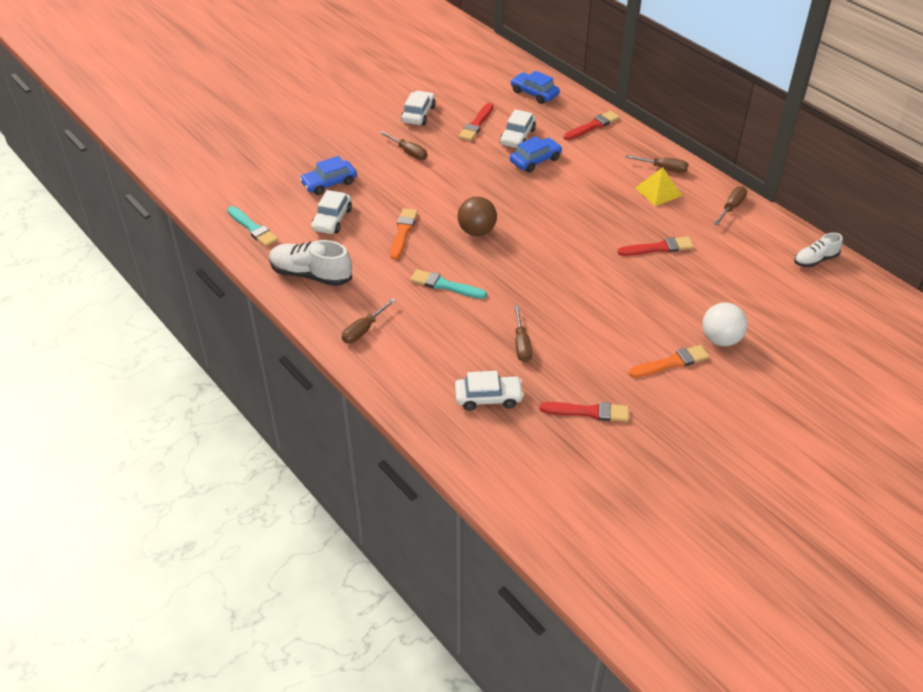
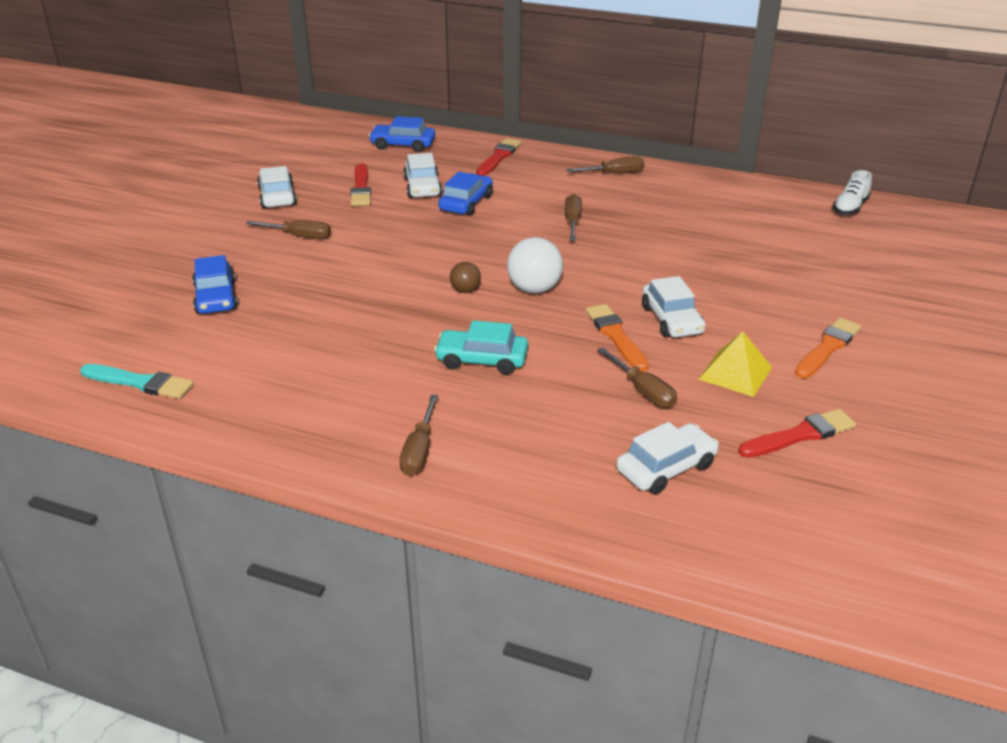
camera: 30 degrees left, 10 degrees down
(311, 275) = (280, 410): white shoe -> none
(329, 183) = (216, 297): blue car -> blue car turned 45 degrees counterclockwise
(332, 219) = (256, 336): white car -> white car (672, 320)
(403, 232) = (369, 320): orange brush -> orange brush (616, 336)
(445, 285) = (482, 360): turquoise brush -> turquoise car
(477, 231) = (465, 290): brown ball -> brown ball, size x0.56
(658, 191) = (631, 194): yellow pyramid -> yellow pyramid (735, 373)
(658, 248) = (689, 244): red brush -> none
(720, 339) = (849, 307): white ball -> white ball (534, 289)
(731, 207) = (720, 187): brown screwdriver -> brown screwdriver (572, 222)

